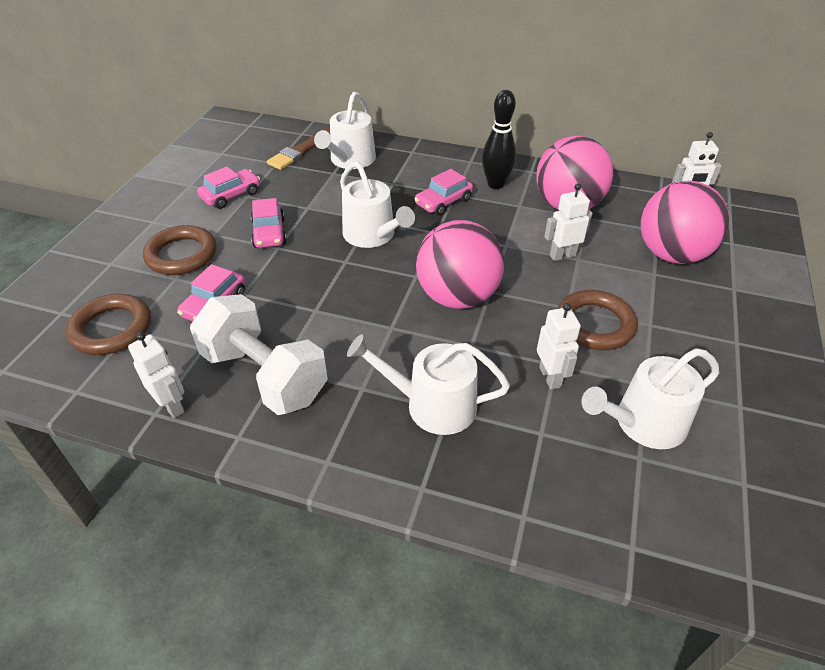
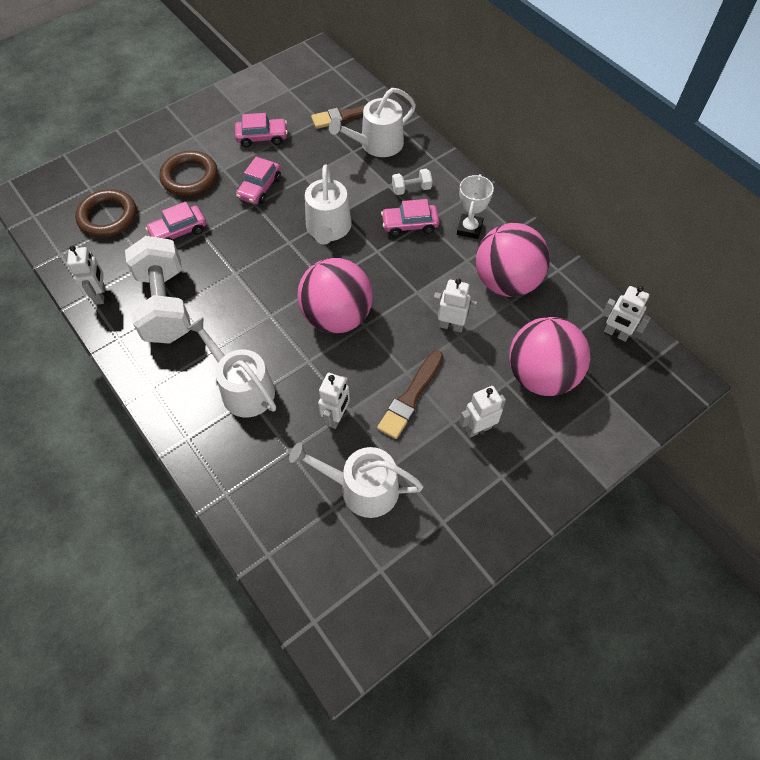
camera: 35 degrees right, 15 degrees up
(416, 178) = (411, 189): none -> white dumbbell
(496, 184) = (469, 229): black bowling pin -> white trophy
(594, 324) = (410, 397): brown ring -> brown brush
(675, 317) = (478, 428): none -> white robot

